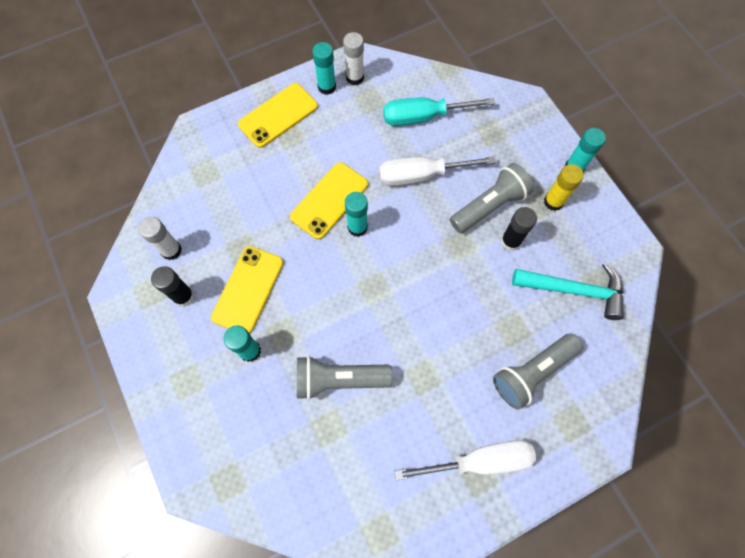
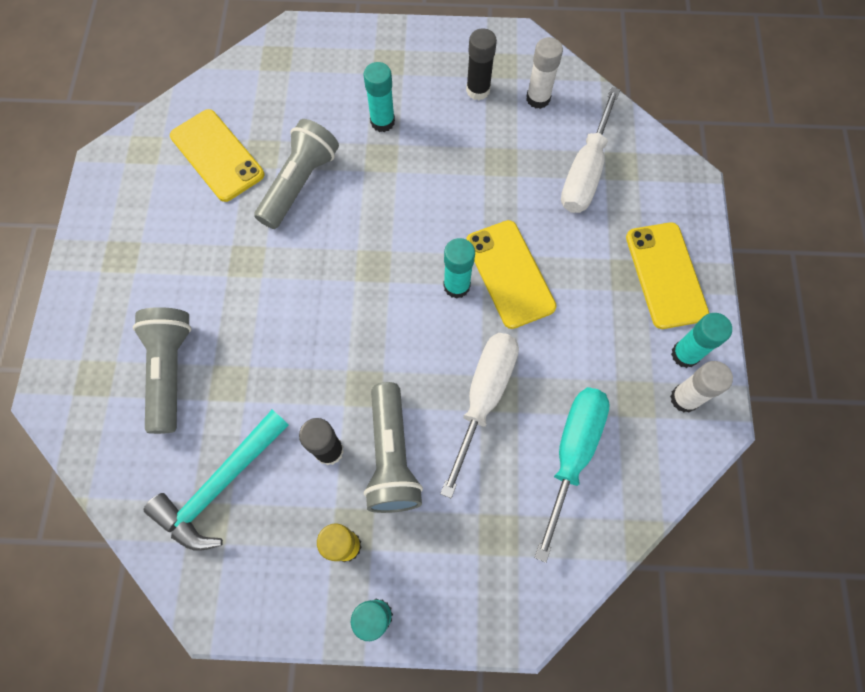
camera: 120 degrees right, 0 degrees up
(248, 290) = (449, 147): yellow phone -> yellow phone (217, 155)
(479, 461) = (132, 265): white screwdriver -> white screwdriver (585, 171)

